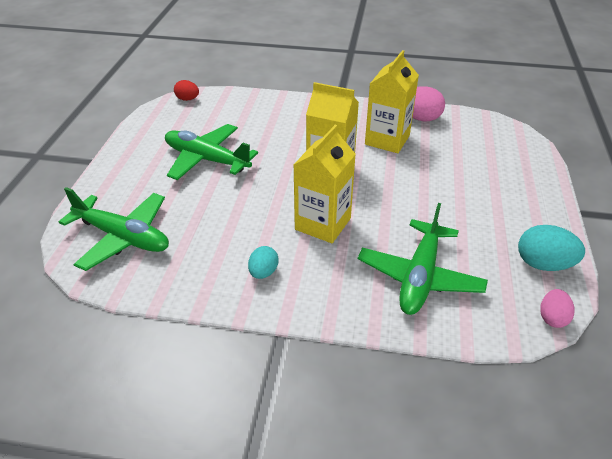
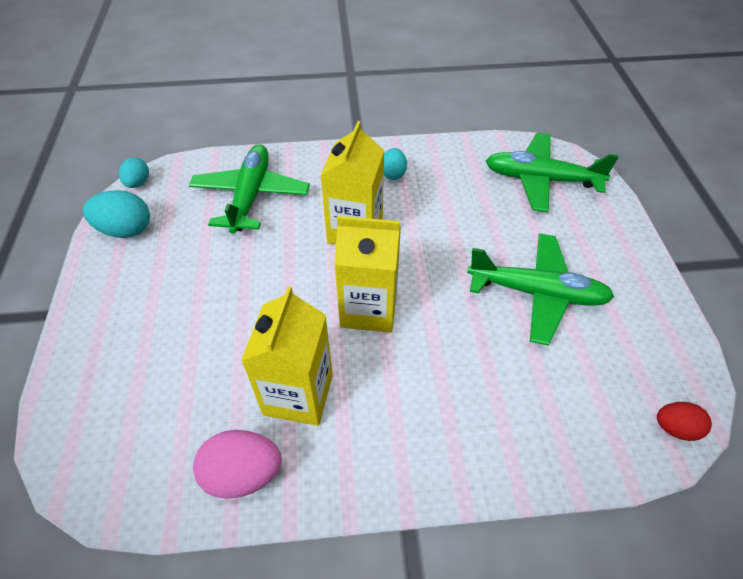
camera: 165 degrees right, 10 degrees up
(552, 318) = (138, 183): pink egg -> turquoise egg

